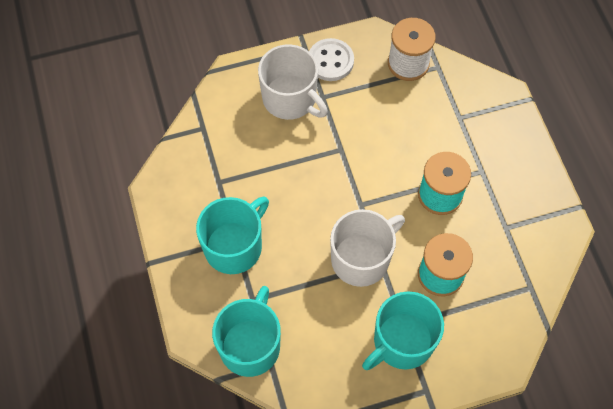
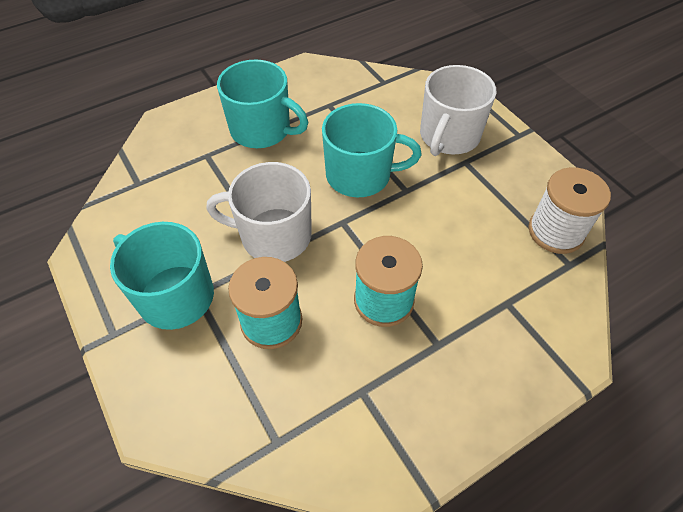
camera: 75 degrees right, 10 degrees down
(250, 345) = (156, 163): turquoise mug -> turquoise mug (360, 175)
(330, 61) = (515, 159): white button -> none
(361, 258) = (274, 236): white mug -> white mug turned 150 degrees clockwise

